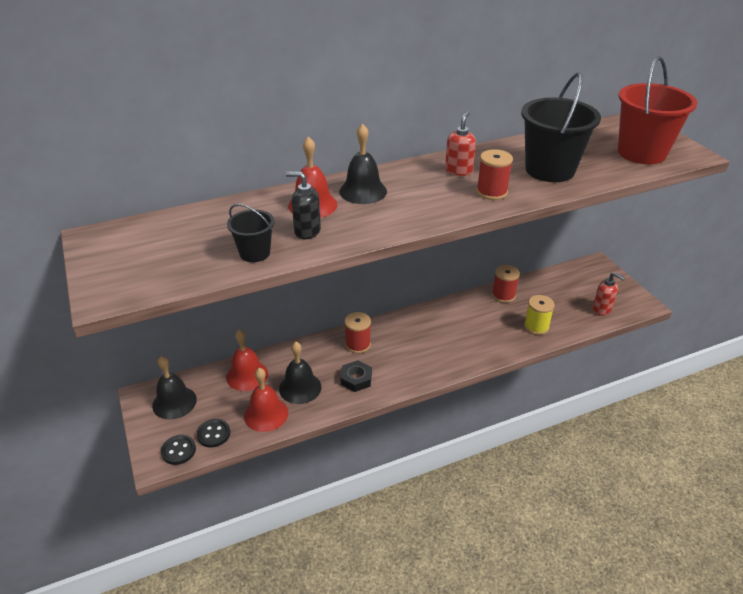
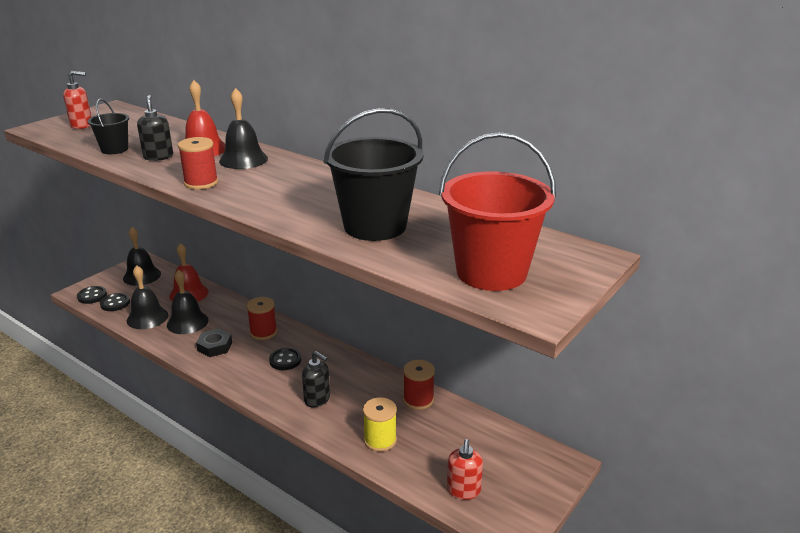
camera: 60 degrees right, 10 degrees down
(266, 414) = (147, 317): red bell -> black bell
(409, 343) = (285, 360): none -> black button
(458, 170) = (324, 186): red soap dispenser -> red soap dispenser (82, 125)
(472, 341) = (317, 399): none -> black soap dispenser
(491, 192) = (292, 207): red spool -> red spool (201, 183)

